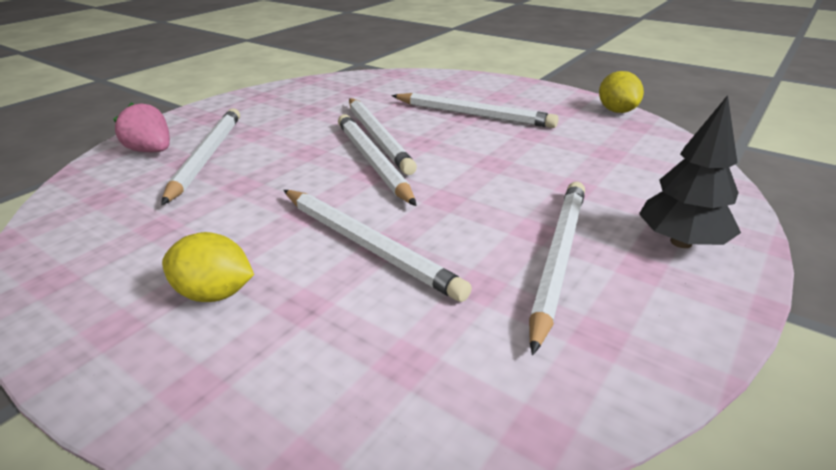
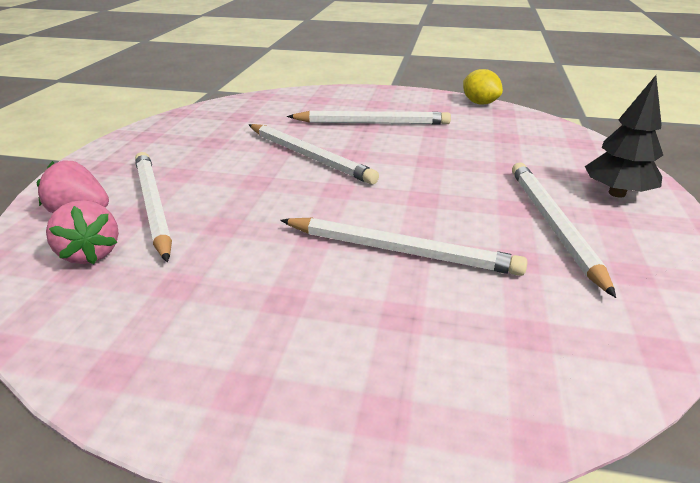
camera: 25 degrees left, 0 degrees up
(125, 186) = (90, 254): none -> pink strawberry
(215, 294) = (310, 329): yellow lemon -> none
(372, 161) = (327, 178): white pencil -> none

